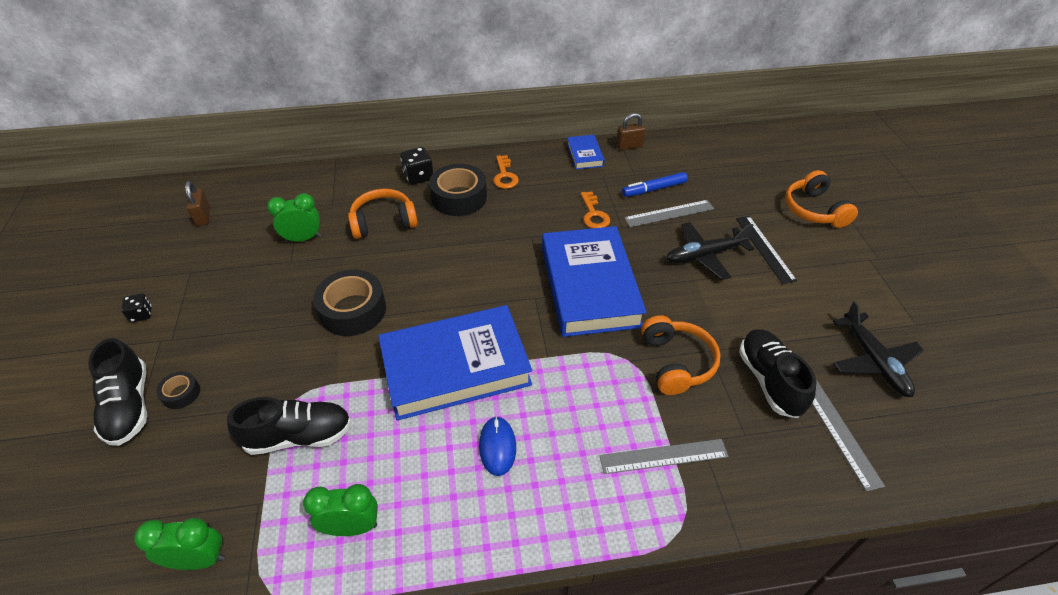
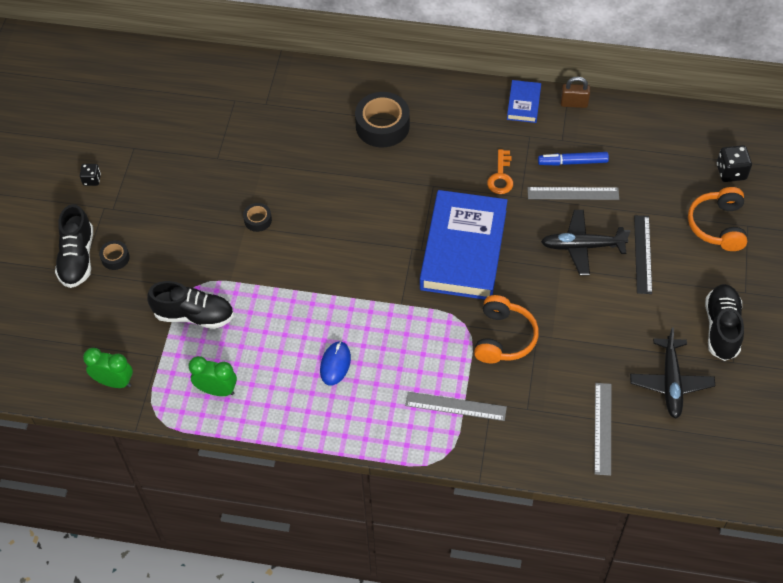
camera: 20 degrees right, 10 degrees up
(203, 216) = (151, 91): brown padlock -> none
(303, 239) = (232, 137): green clock -> none
(353, 310) = (258, 220): black tape -> black tape, size x0.49
(383, 222) = (306, 136): orange headphones -> none
(418, 176) = (352, 91): black dice -> black dice (731, 172)
(455, 367) = (325, 292): blue book -> none
(505, 175) = (434, 110): orange key -> none
(769, 380) = (572, 373): black shoe -> black shoe (721, 328)

